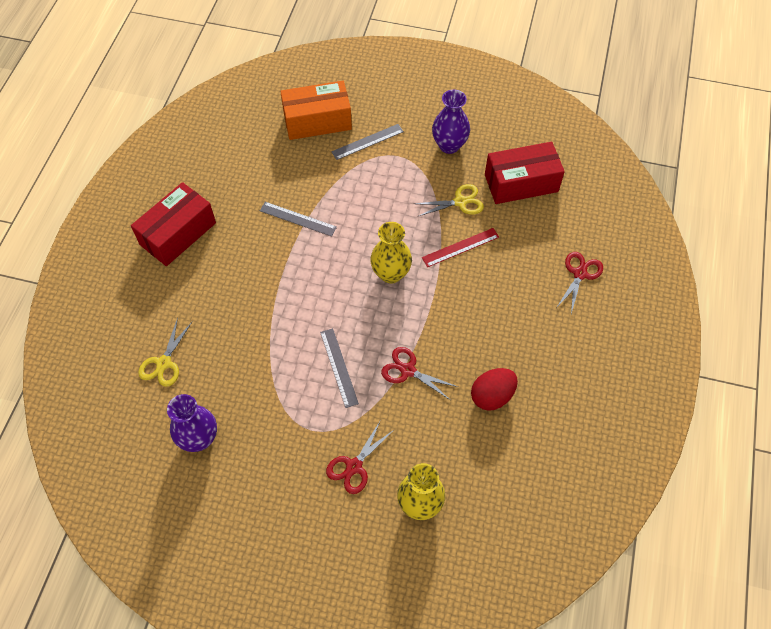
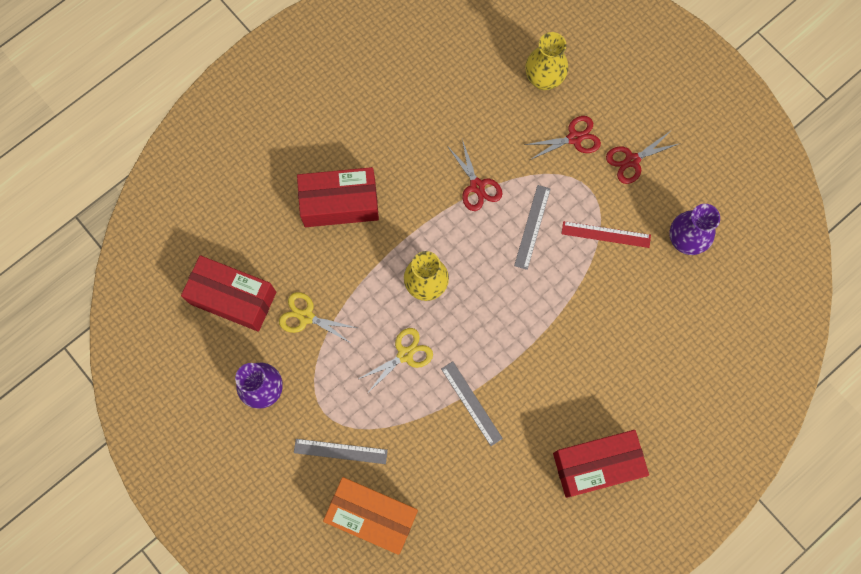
camera: 145 degrees left, 15 degrees up
(164, 363) = (680, 330): yellow scissors -> yellow scissors (405, 354)
(460, 247) = (344, 269): red ruler -> red ruler (606, 234)
(492, 396) = (425, 121): red egg -> none
(504, 289) = (340, 203): none -> red box
(580, 274) = (263, 173): red scissors -> red scissors (632, 160)

